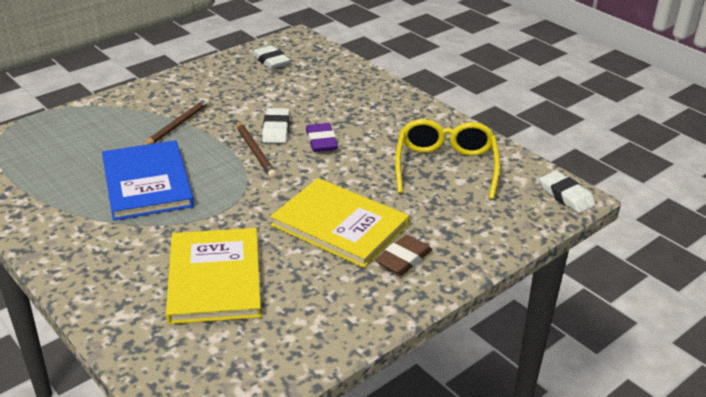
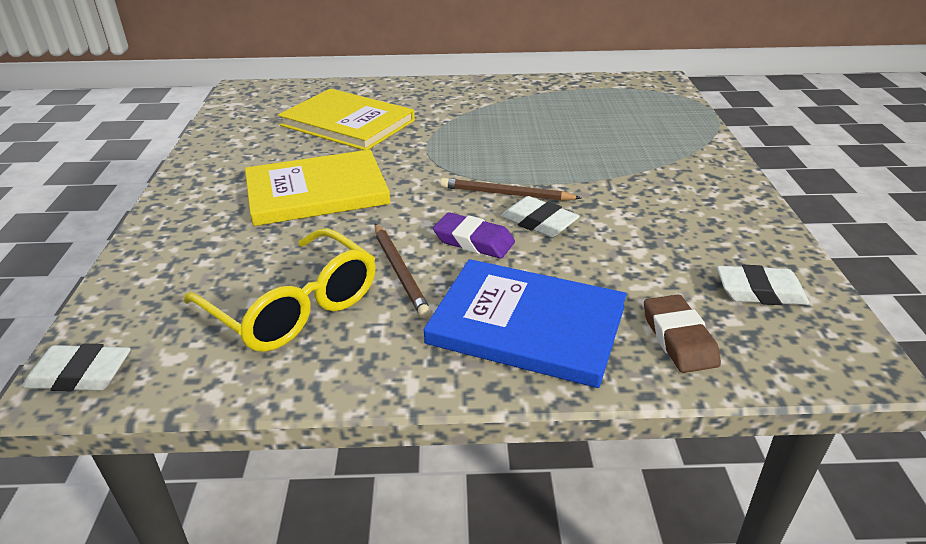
camera: 130 degrees right, 0 degrees up
(147, 183) = (518, 131): blue book -> blue book (527, 325)
(177, 125) = (615, 170): brown pencil -> brown pencil (400, 272)
(403, 259) = (221, 202): brown eraser -> brown eraser (679, 339)

